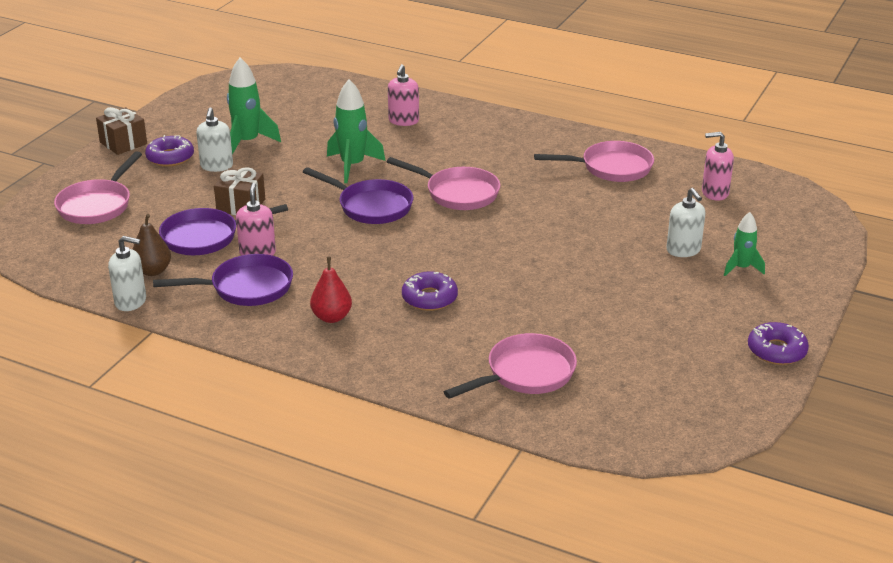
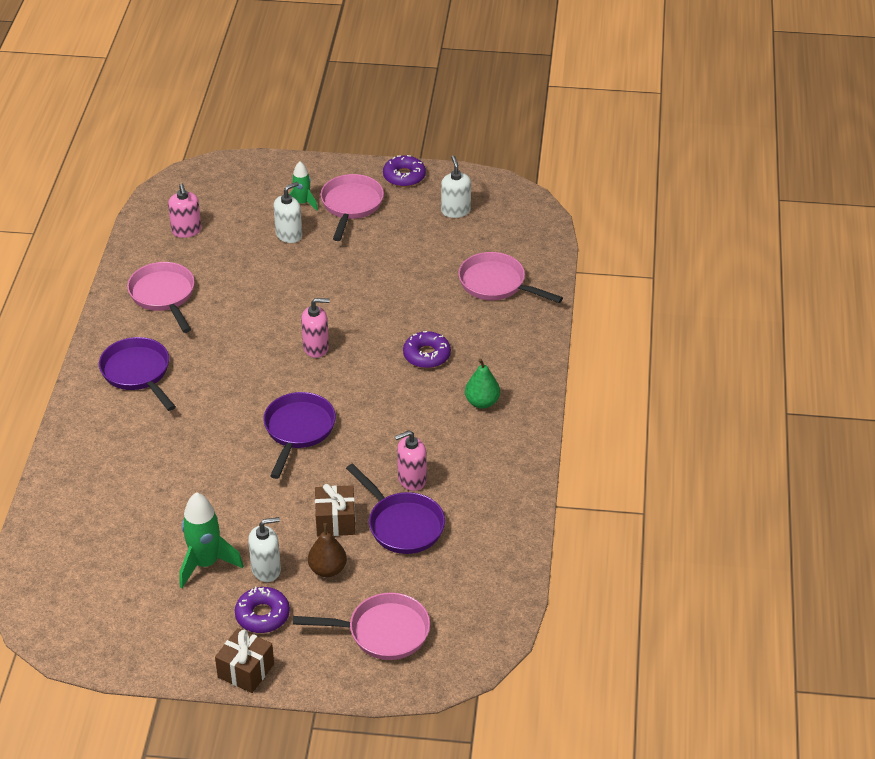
camera: 110 degrees left, 10 degrees up
(131, 301) = (526, 534): white soap dispenser -> white soap dispenser (455, 211)
(153, 271) = (474, 539): brown pear -> brown pear (327, 569)
(246, 288) = (468, 467): purple pan -> purple pan (138, 373)
(331, 317) = (482, 402): red pear -> green pear
(352, 166) = (226, 466): green rocket -> none
(403, 121) = (114, 457): pink soap dispenser -> pink soap dispenser (316, 347)
(458, 193) = (250, 380): pink pan -> pink pan (351, 205)

